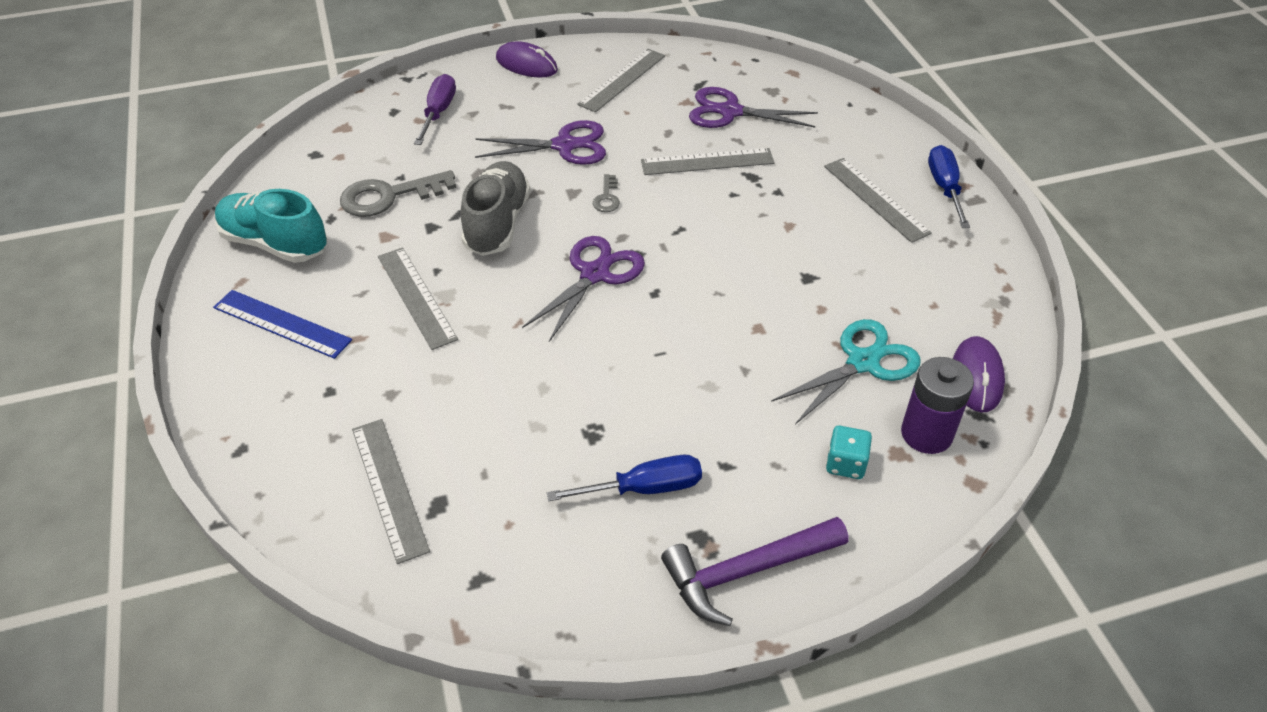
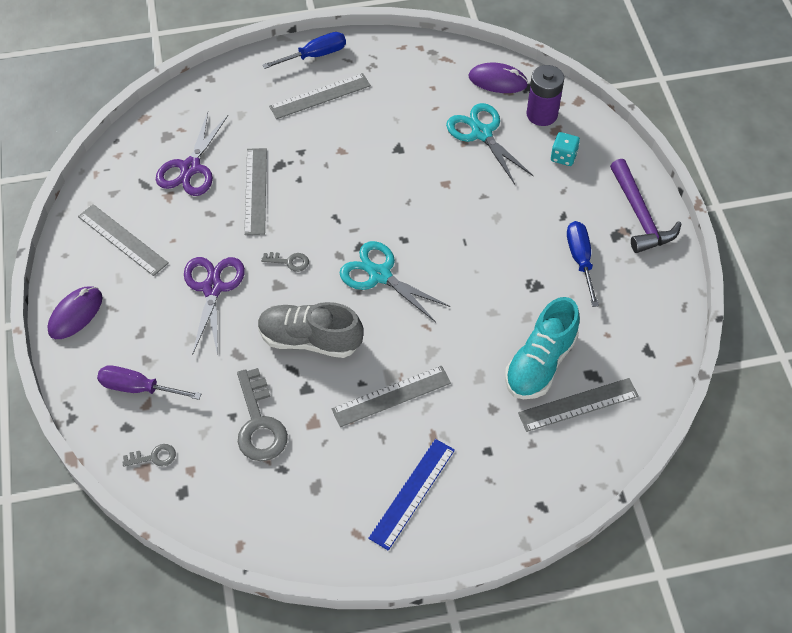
camera: 85 degrees left, 10 degrees up
(275, 244) = (310, 511): turquoise shoe -> turquoise shoe (540, 363)
(357, 131) = (154, 457): none -> grey key
(595, 274) = (379, 275): purple scissors -> turquoise scissors
(945, 188) = (314, 55): blue screwdriver -> blue screwdriver turned 150 degrees clockwise

